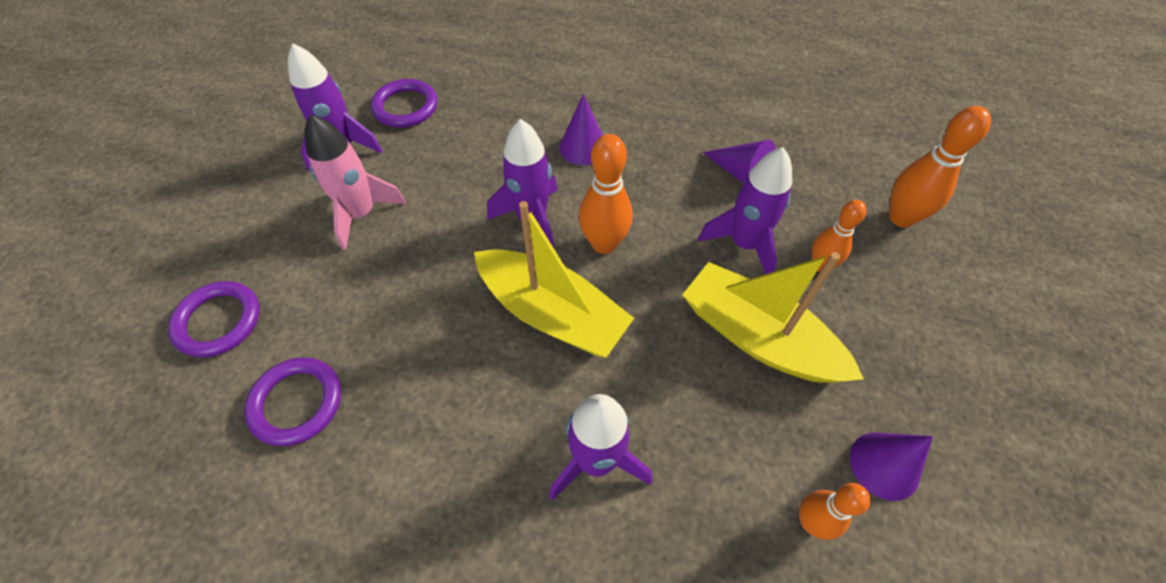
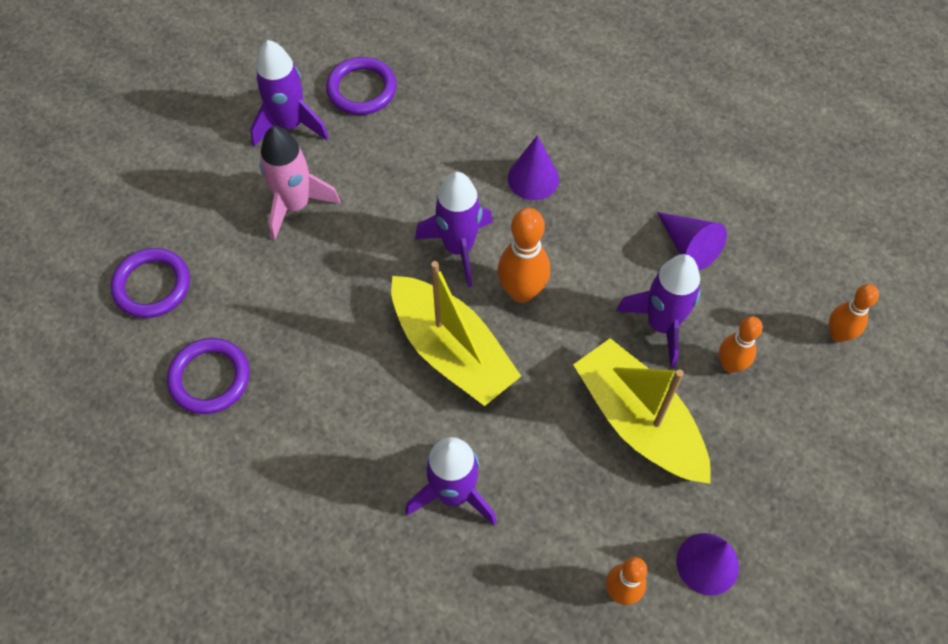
camera: 15 degrees right, 5 degrees up
(901, 218) = (838, 334): orange bowling pin -> orange bowling pin, size x0.66

